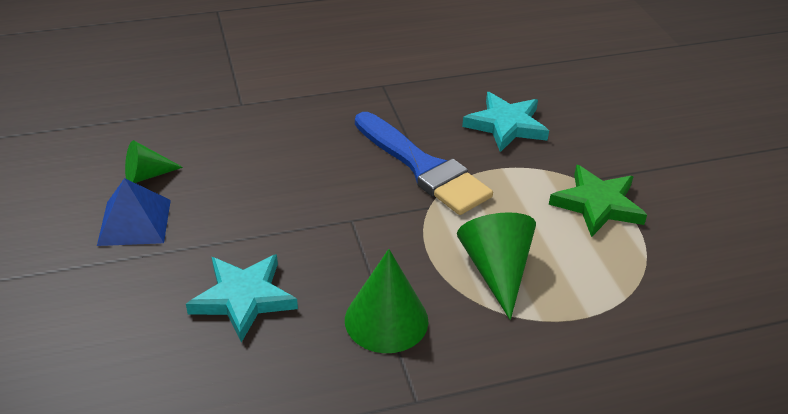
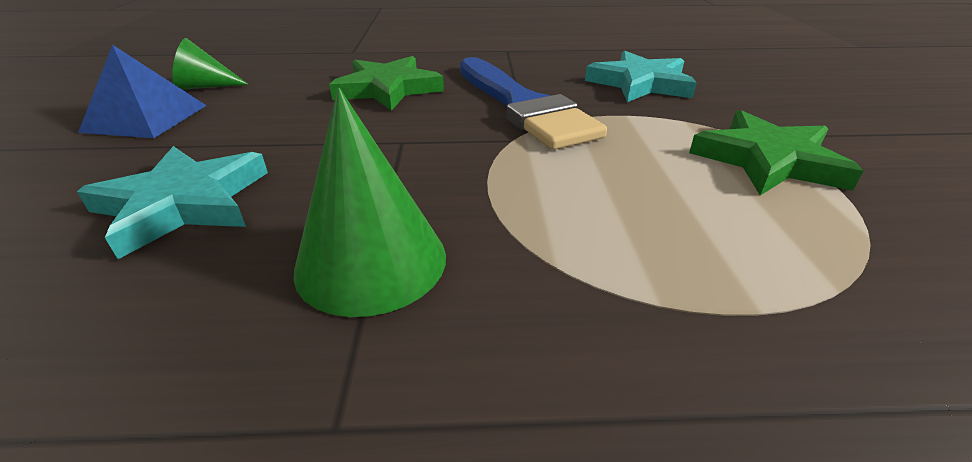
camera: 15 degrees right, 5 degrees down
(307, 158) = (388, 89): none -> green star
(496, 270) = (590, 218): green cone -> none

